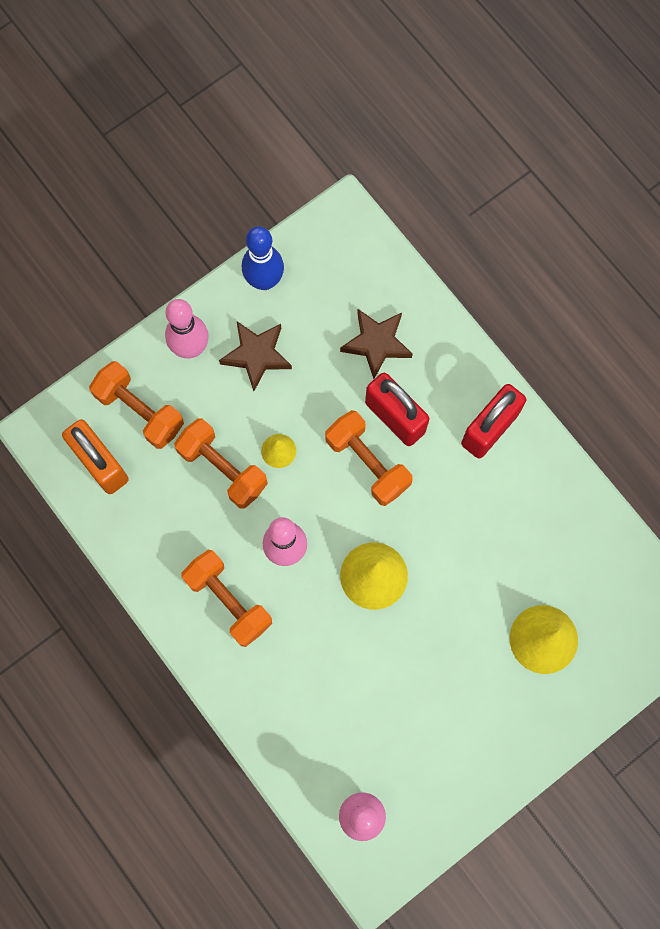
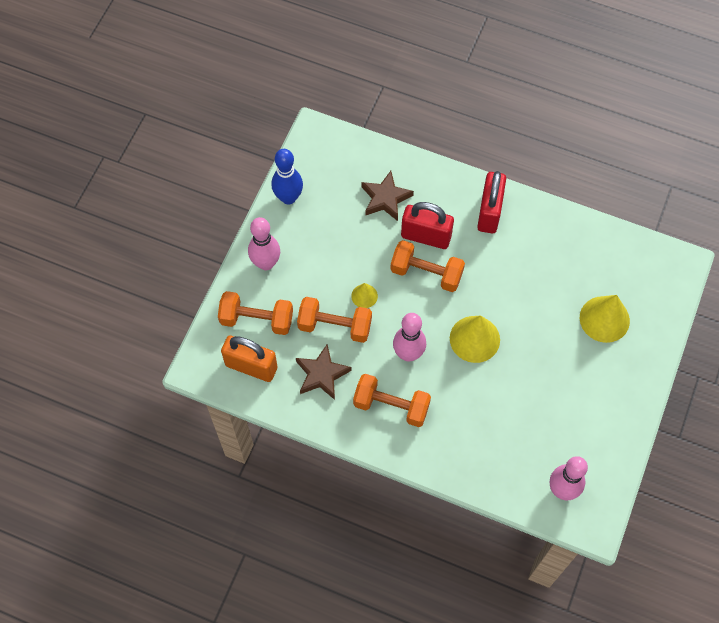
camera: 30 degrees left, 10 degrees down
(257, 355) = (312, 245): brown star -> brown star (322, 374)

